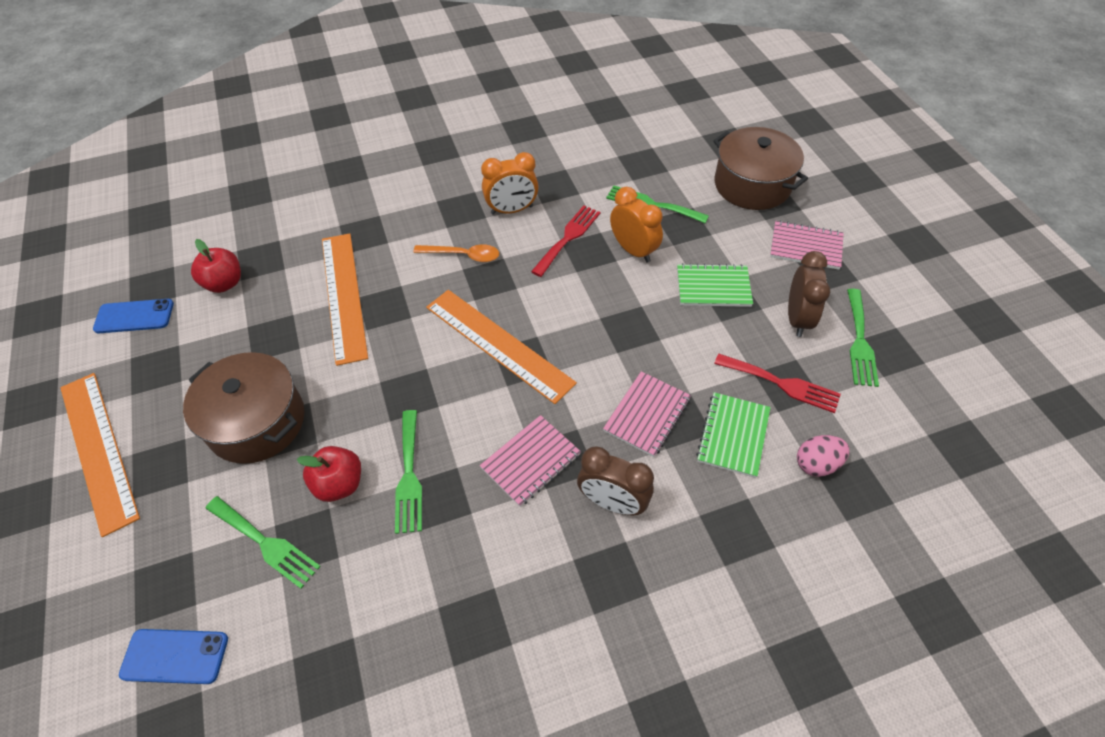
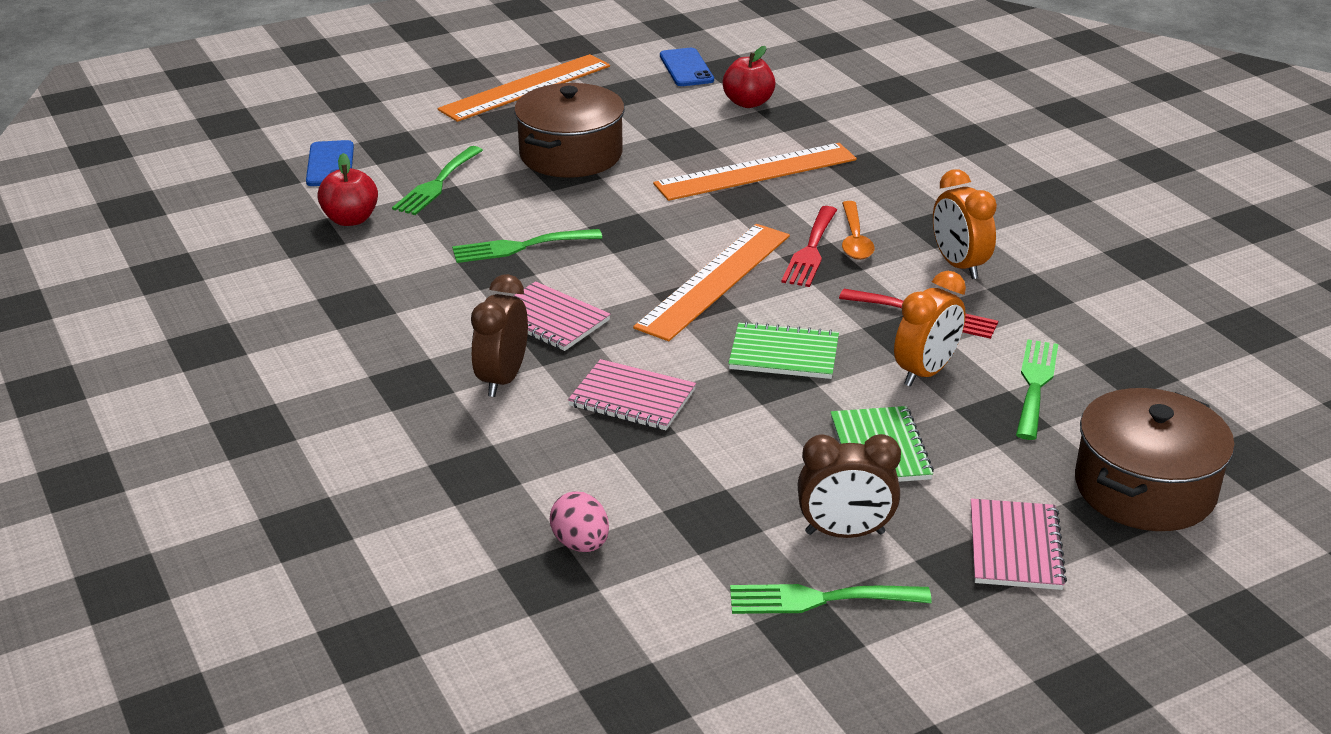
camera: 80 degrees right, 20 degrees down
(339, 484) = (505, 210): red apple -> red apple (350, 219)
(733, 435) = (614, 469): green notebook -> green notebook (784, 354)
(782, 384) = (712, 514): red fork -> red fork (811, 250)

